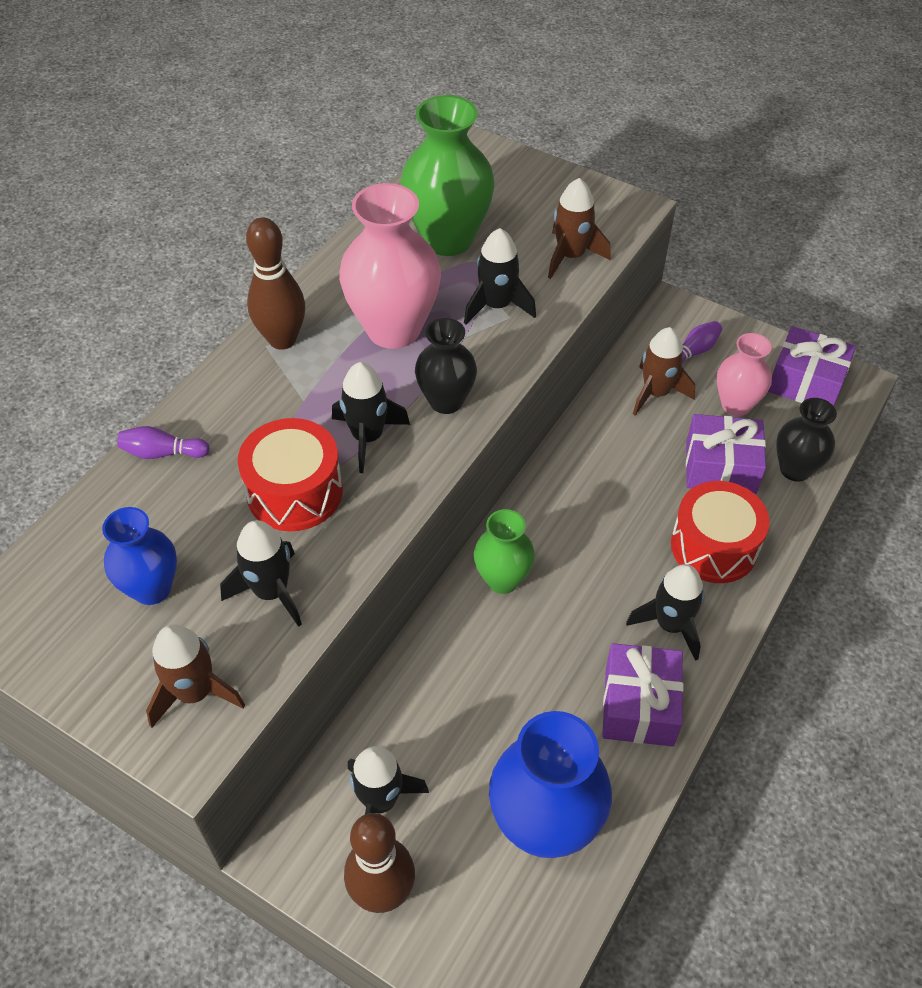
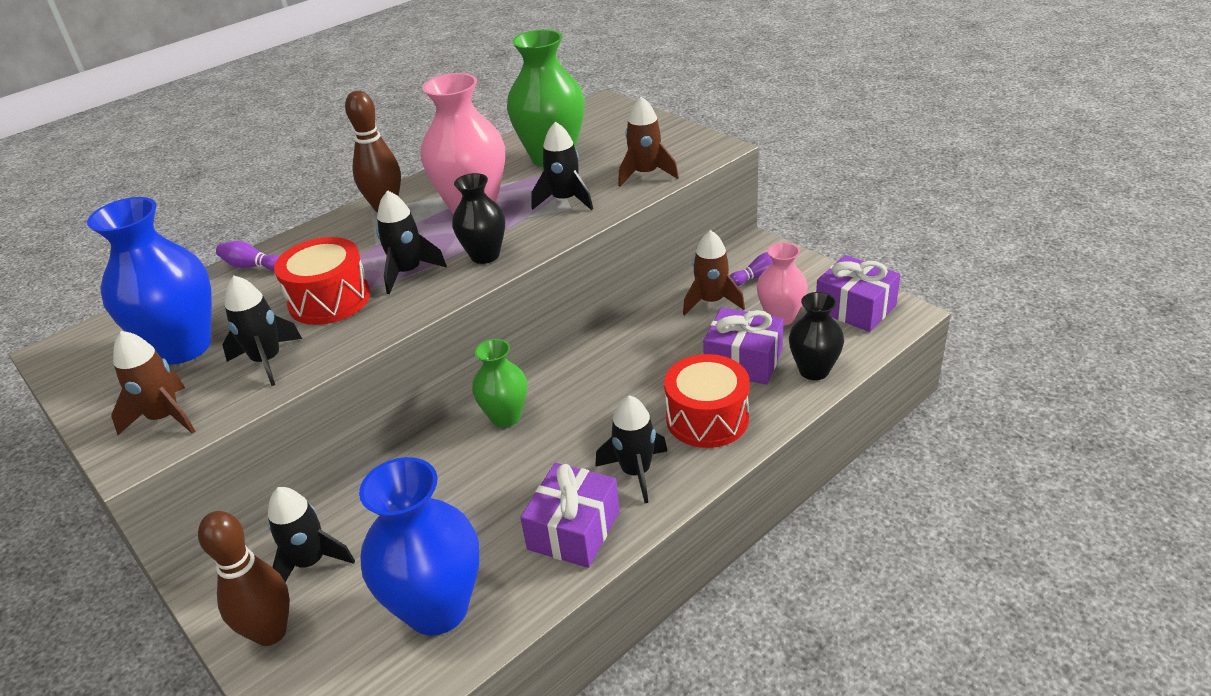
camera: 20 degrees right, 15 degrees down
(152, 588) = (183, 347): blue vase -> blue vase, size x1.69

